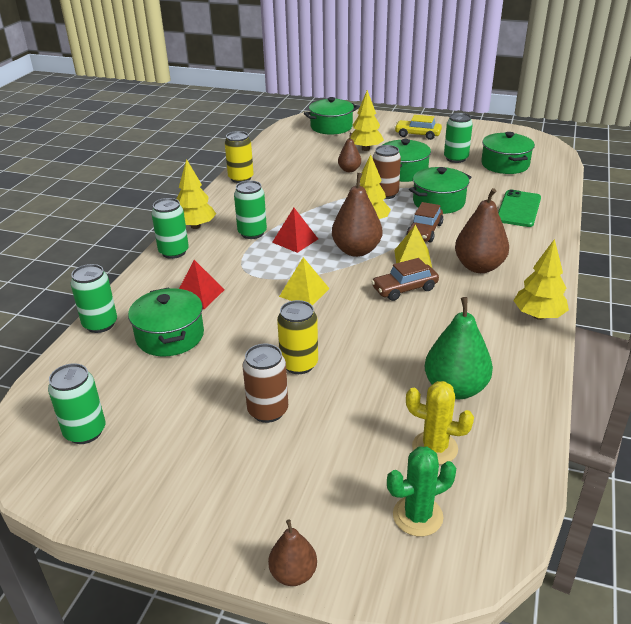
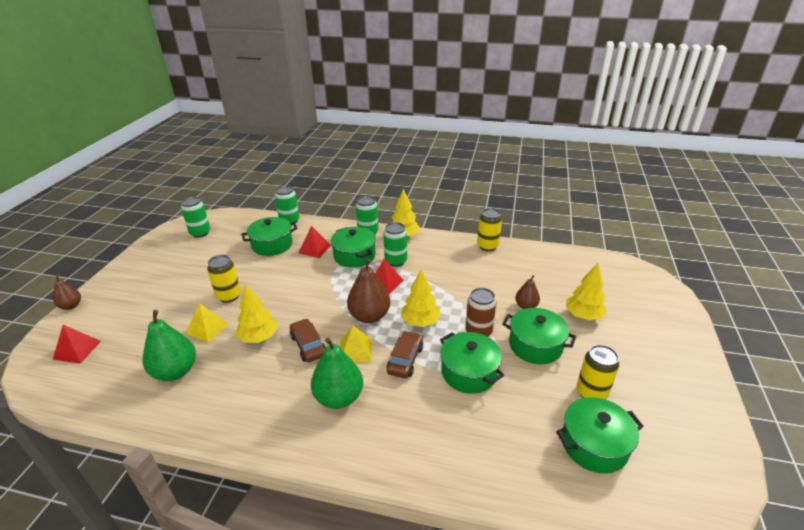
camera: 85 degrees right, 0 degrees up
(268, 411) = (190, 287): brown can -> none
(304, 292) = (310, 292): yellow pyramid -> yellow pyramid (207, 328)
(331, 127) = (630, 289): green pot -> green pot (354, 256)
(417, 135) = (649, 358): yellow car -> none
(417, 516) = (77, 350): green cactus -> red pyramid
(424, 231) = (405, 360): brown car -> brown car turned 90 degrees clockwise
(434, 448) = (124, 359): yellow cactus -> none
(455, 158) = (591, 393): green can -> yellow can
(479, 267) = (339, 397): brown pear -> green pear
(518, 209) = (466, 445): green phone -> none
(538, 316) = (251, 436): yellow tree -> yellow tree (259, 337)

